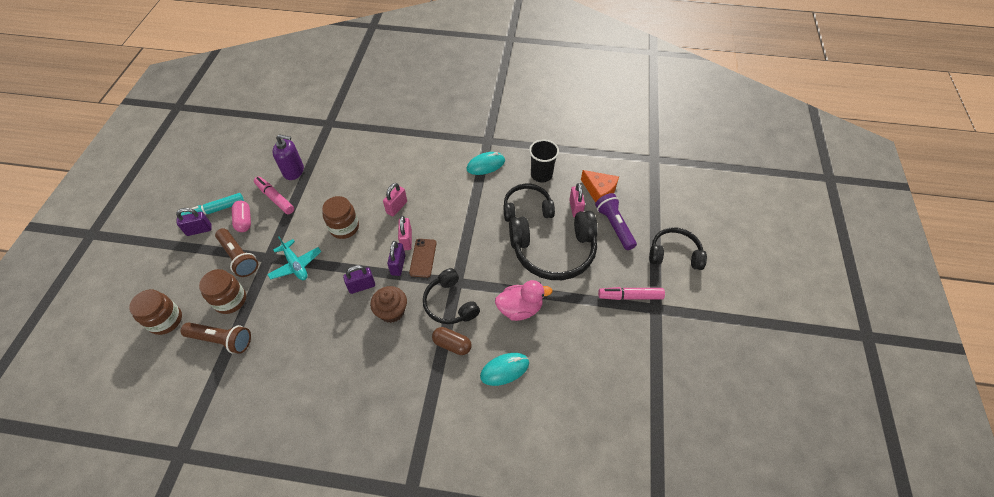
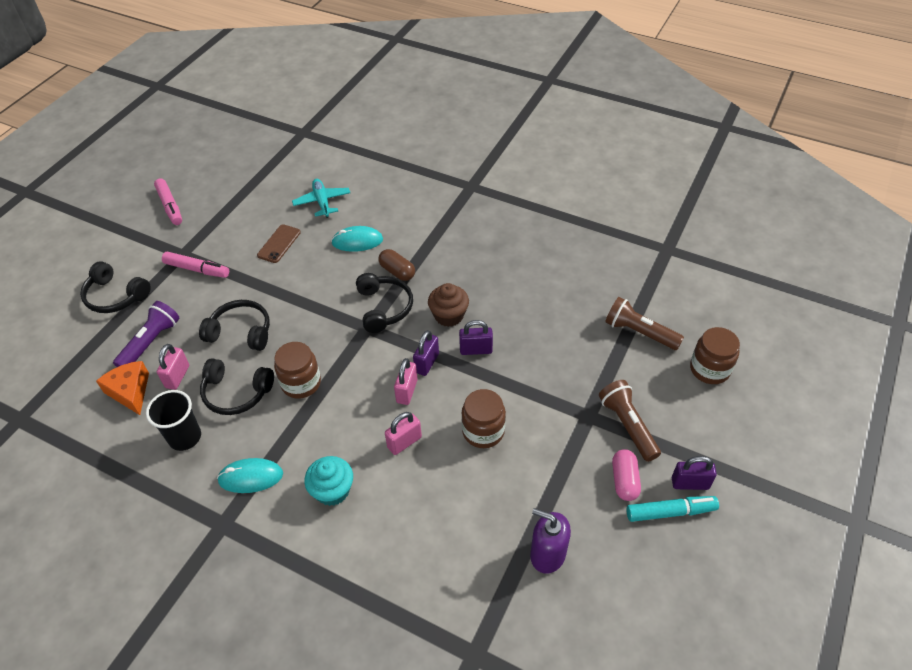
camera: 160 degrees left, 5 degrees down
(230, 300) = (634, 373): brown jar -> brown jar (301, 383)
(275, 198) = (578, 508): pink marker -> pink marker (170, 206)
(296, 265) = (553, 396): turquoise plane -> turquoise plane (322, 202)
(423, 258) = (394, 364): brown phone -> brown phone (279, 244)
(432, 170) = (332, 490): none -> turquoise cupcake
(520, 308) = (314, 285): pink duck -> none
(553, 252) = (241, 332): black headphones -> black headphones, size x0.61
(614, 226) = (151, 342): purple flashlight -> purple flashlight turned 150 degrees counterclockwise

